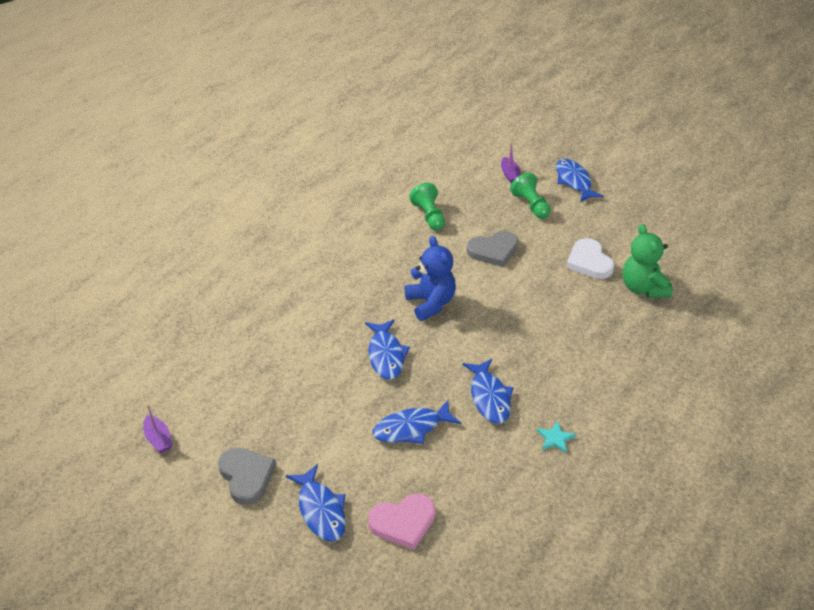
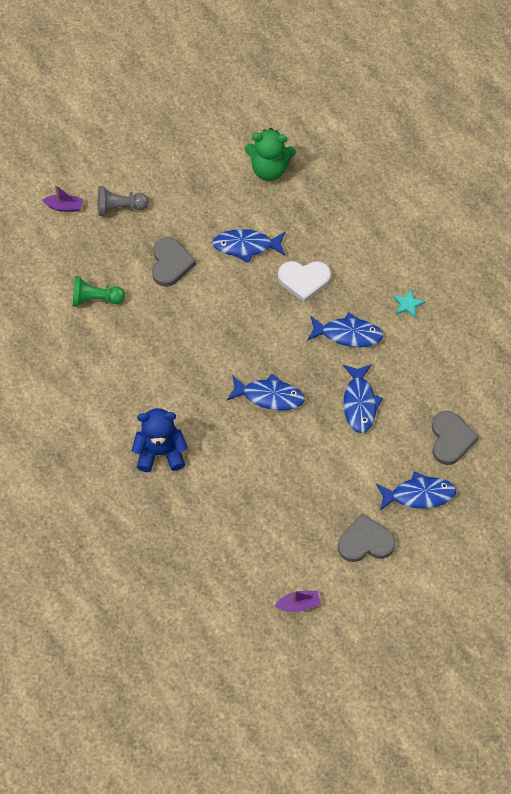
camera: 70 degrees left, 20 degrees up
(403, 522) = (450, 439): pink heart -> grey heart
(430, 303) = (219, 339): blue teddy bear -> blue teddy bear (160, 452)
(531, 205) = (120, 207): green pawn -> grey pawn
(574, 181) = (101, 157): blue fish -> blue fish (246, 246)
(589, 262) = (219, 194): white heart -> white heart (304, 280)

